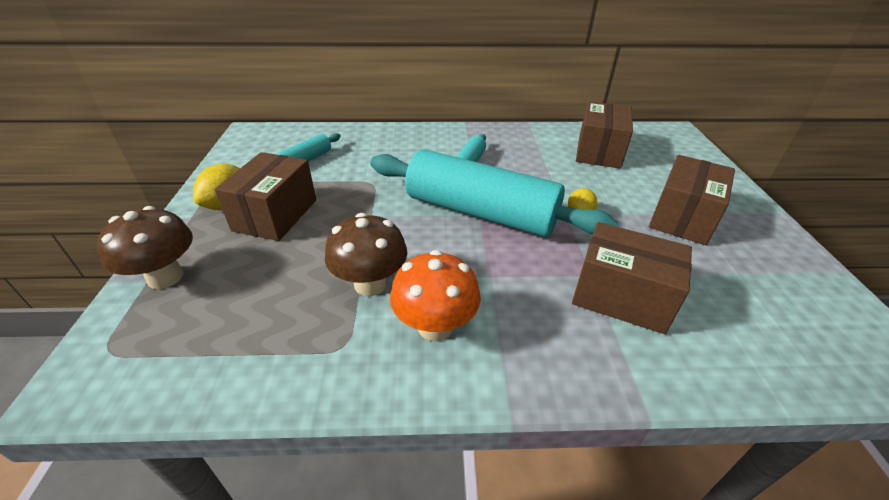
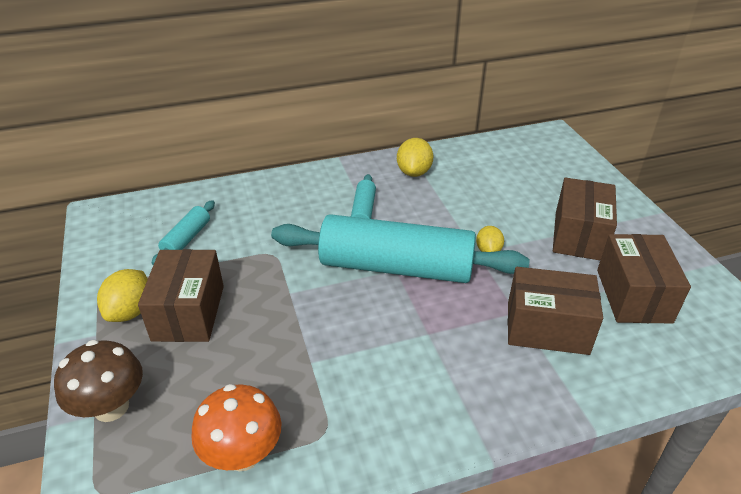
camera: 15 degrees left, 0 degrees up
(370, 284) = (322, 366): brown mushroom -> none
(435, 326) = (399, 394): orange mushroom -> orange mushroom (243, 454)
(528, 141) = (414, 172): none -> yellow lemon
(599, 151) = (486, 173): brown box -> brown box (633, 296)

